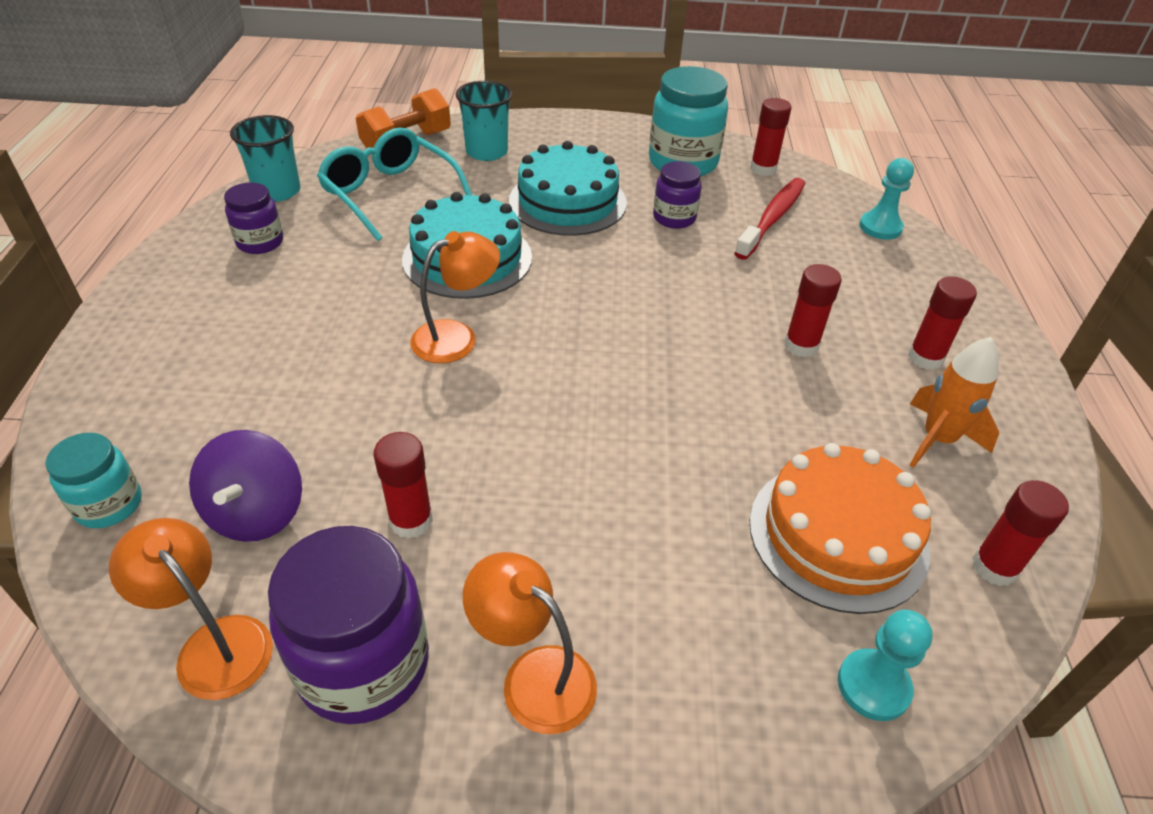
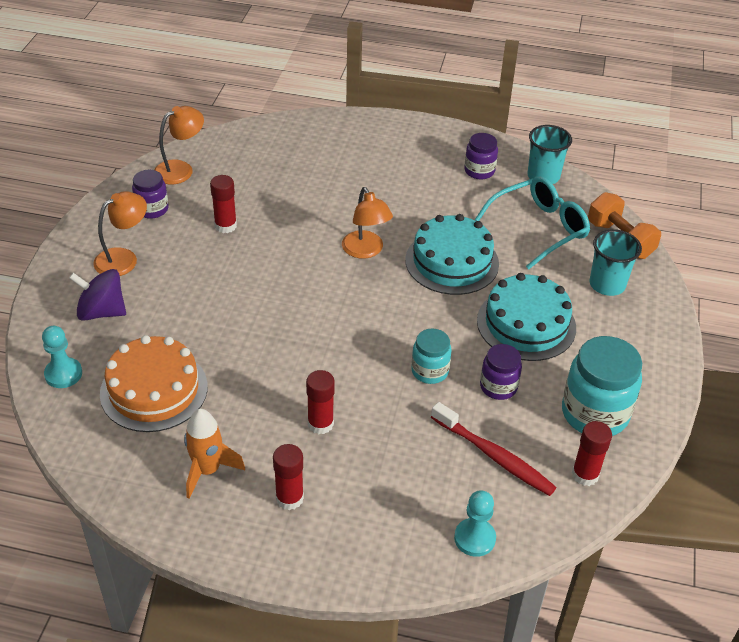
camera: 100 degrees right, 0 degrees up
(109, 505) = (268, 136): turquoise jar -> turquoise jar (429, 371)
(257, 512) = (248, 178): purple spinning top -> purple spinning top (102, 312)
(364, 665) = (152, 209): purple jar -> purple jar, size x0.57
(994, 567) = (104, 456): red glue stick -> none

